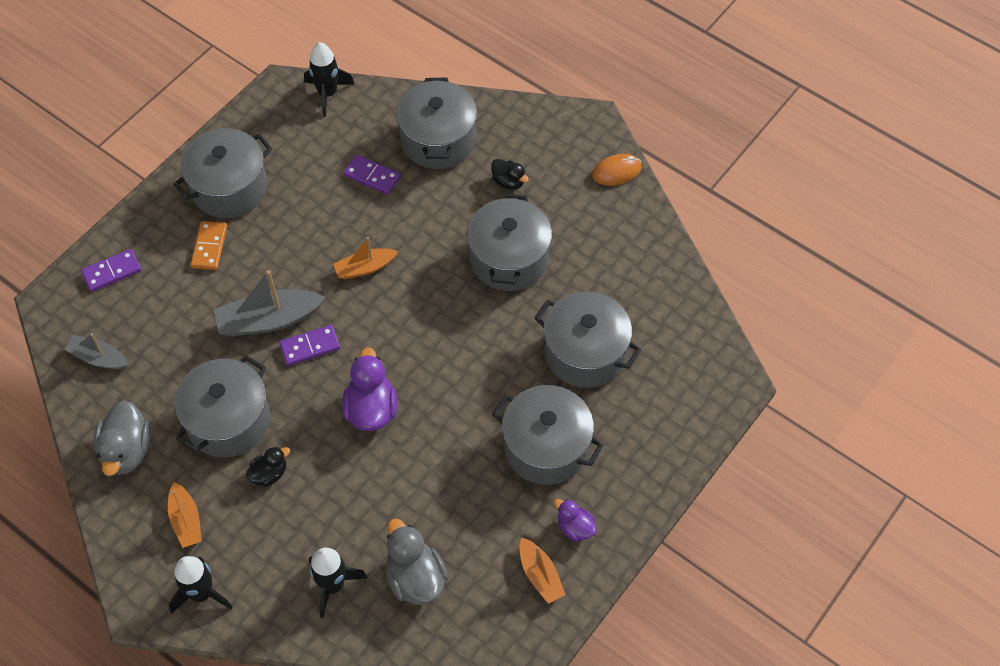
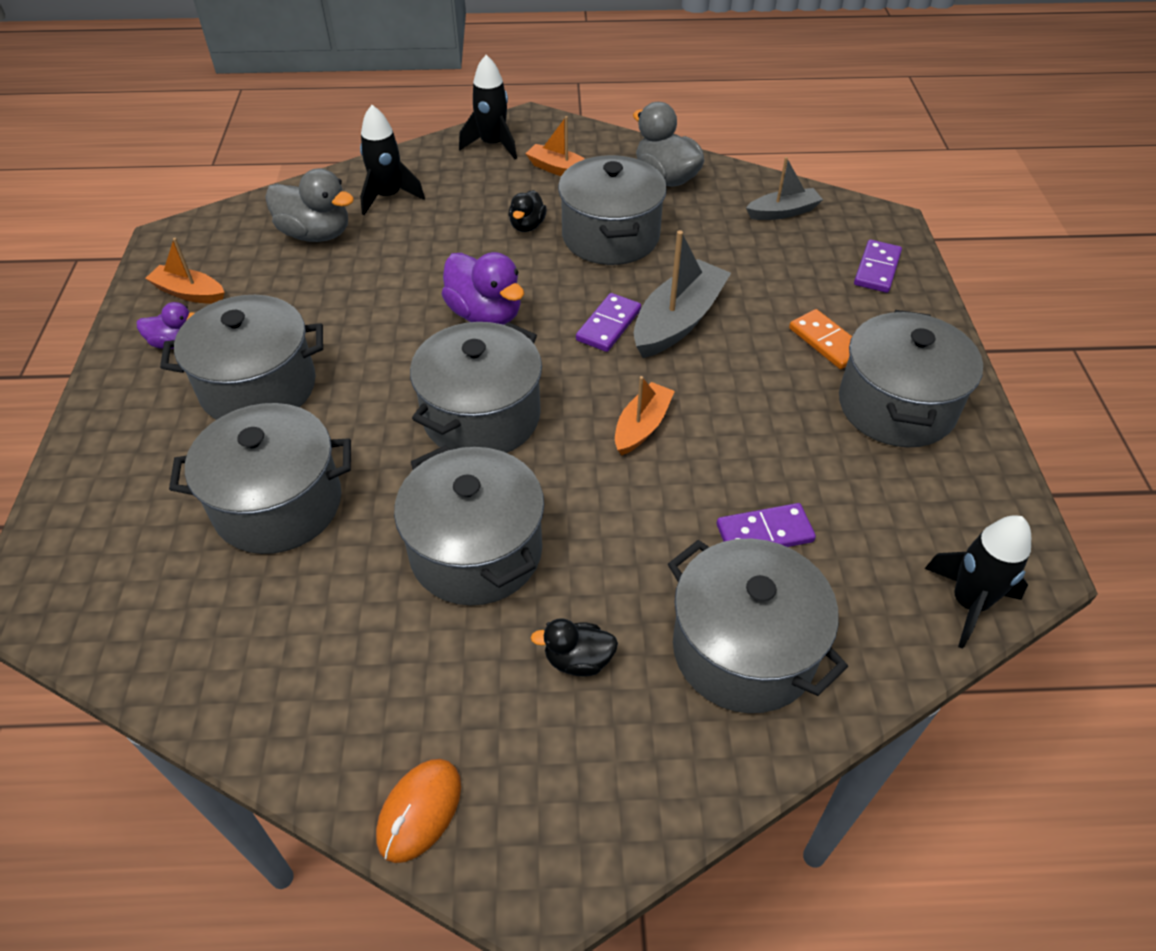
camera: 140 degrees right, 10 degrees down
(440, 334) = (481, 416): none -> grey pot

